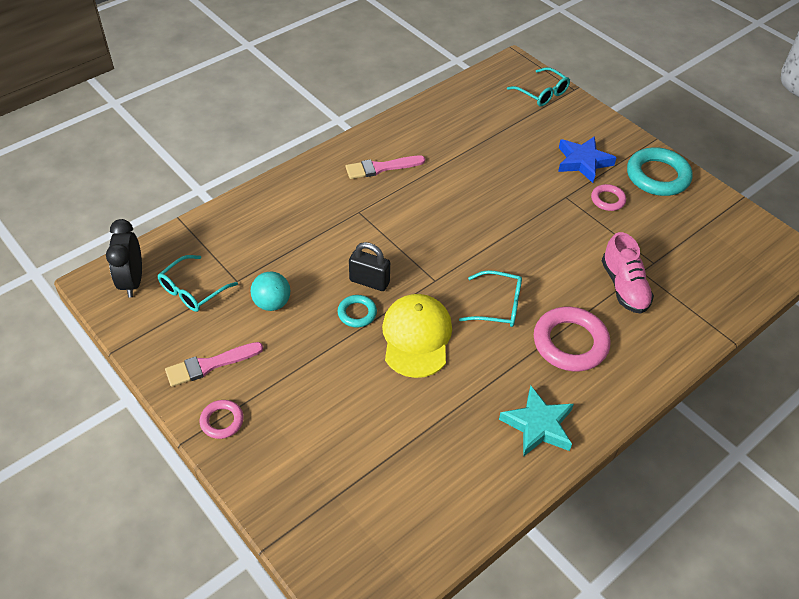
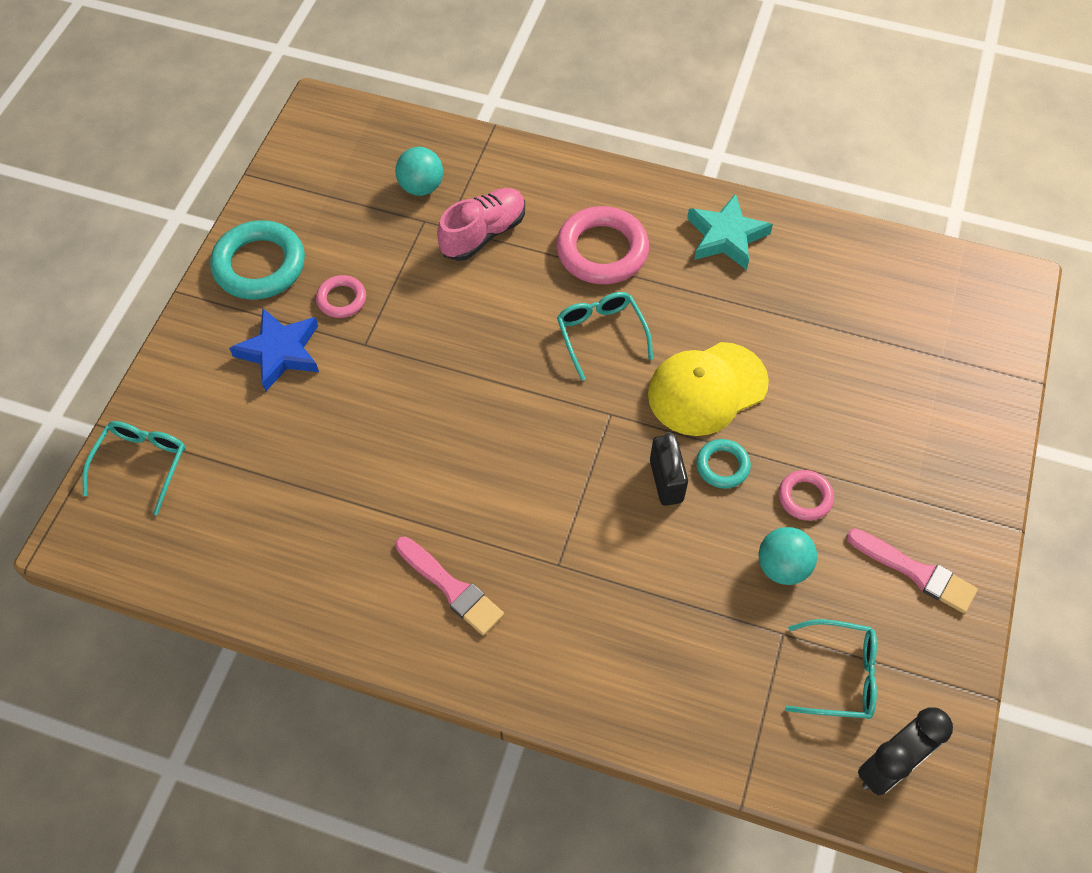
camera: 120 degrees left, 10 degrees up
(222, 421) = (964, 508): pink ring -> pink ring (805, 497)
(687, 274) = (421, 187): none -> turquoise ball

